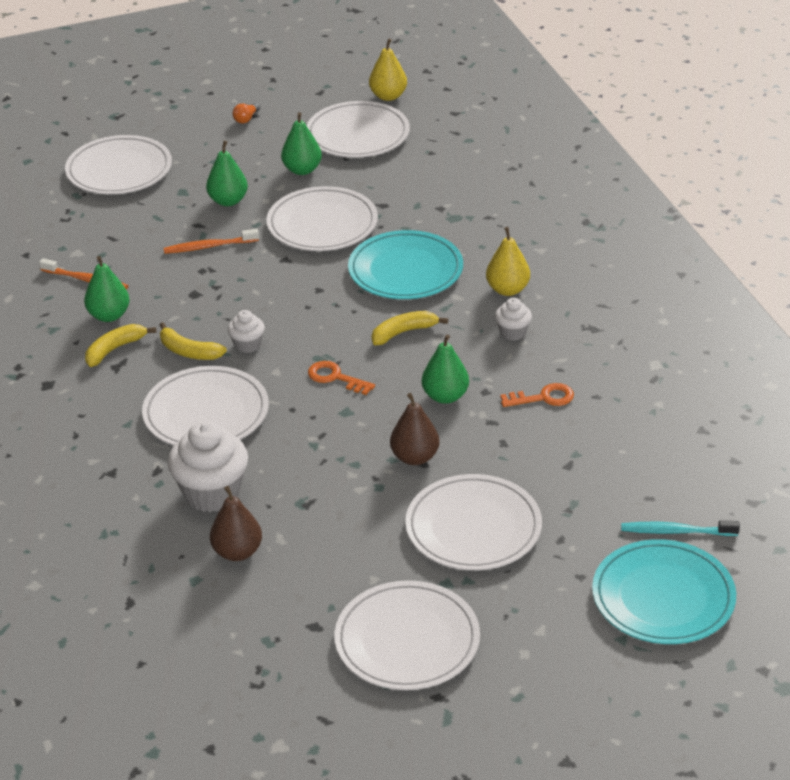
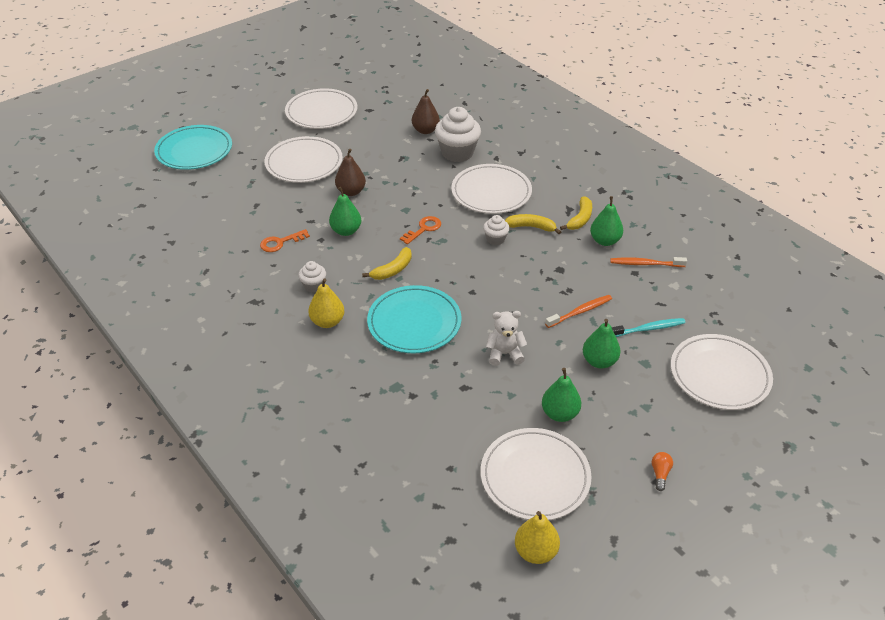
camera: 160 degrees right, 5 degrees up
(322, 224) = (504, 354): white plate -> white teddy bear
(335, 378) = (423, 229): orange key -> orange key turned 60 degrees counterclockwise
(676, 531) = (188, 182): turquoise toothbrush -> turquoise toothbrush (648, 329)

